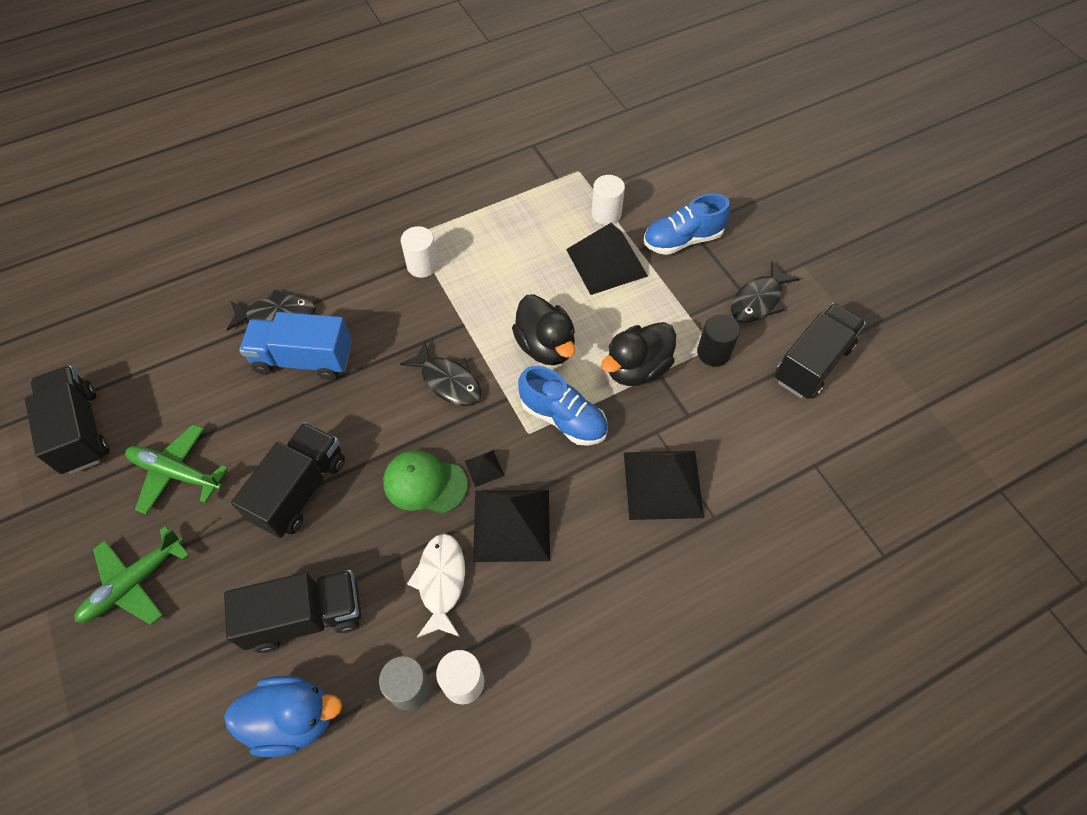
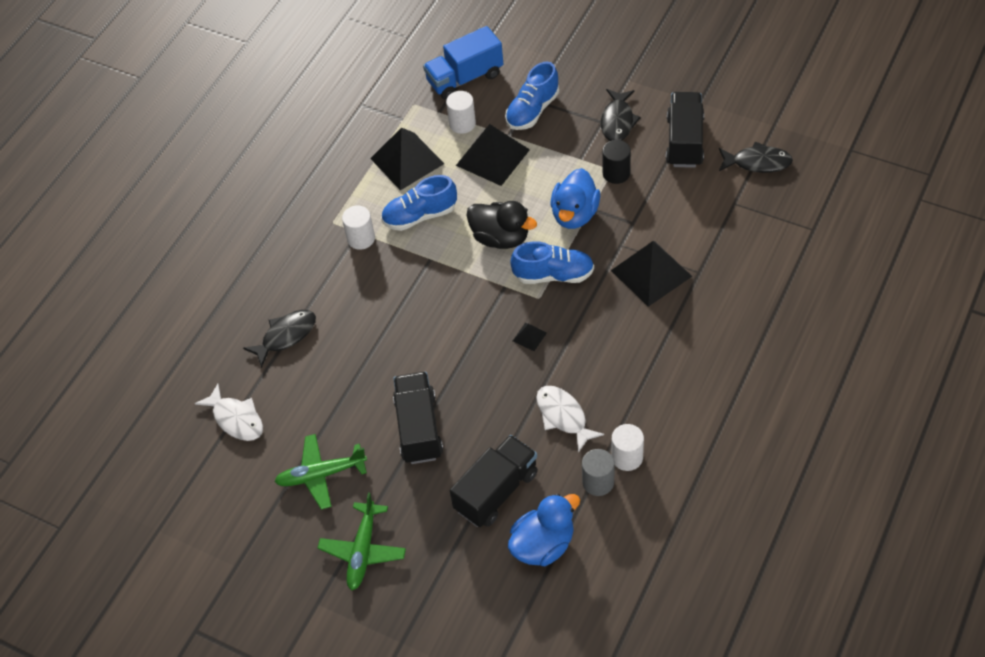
camera: 30 degrees left, 5 degrees down
(80, 431) = (220, 497): black truck -> none
(165, 364) = (236, 419): none -> white fish
(303, 359) = (337, 351): blue truck -> blue truck (465, 78)
(424, 483) = (499, 370): green cap -> none
(448, 381) = (454, 301): black fish -> black fish (757, 162)
(492, 277) = (420, 216): none -> blue shoe
(511, 525) = (577, 357): black pyramid -> black pyramid (407, 161)
(637, 369) = (575, 214): black duck -> blue duck

